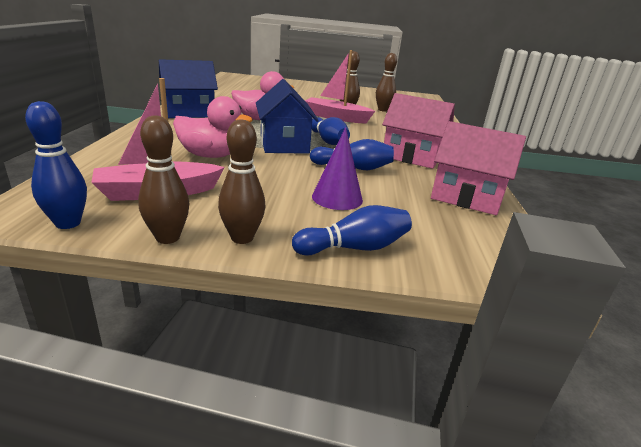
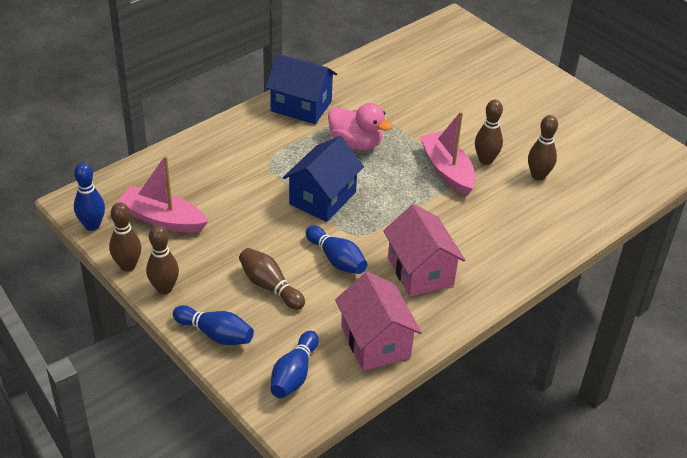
camera: 45 degrees right, 15 degrees up
(210, 155) = (242, 189): pink duck -> none
(328, 141) = (373, 210): blue bowling pin -> blue bowling pin (294, 374)
(337, 198) = (270, 286): purple cone -> brown bowling pin

